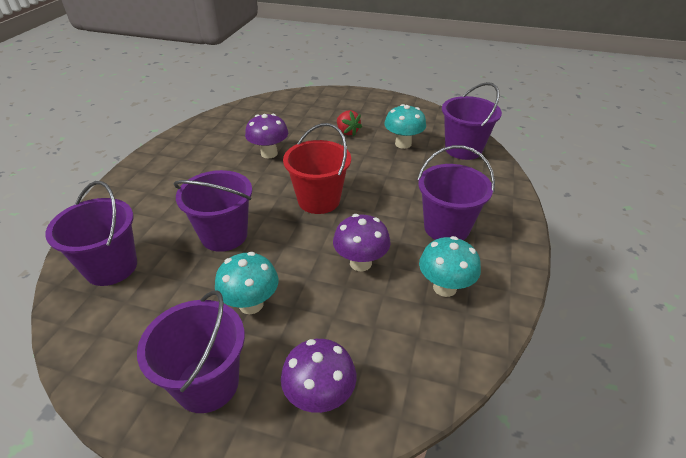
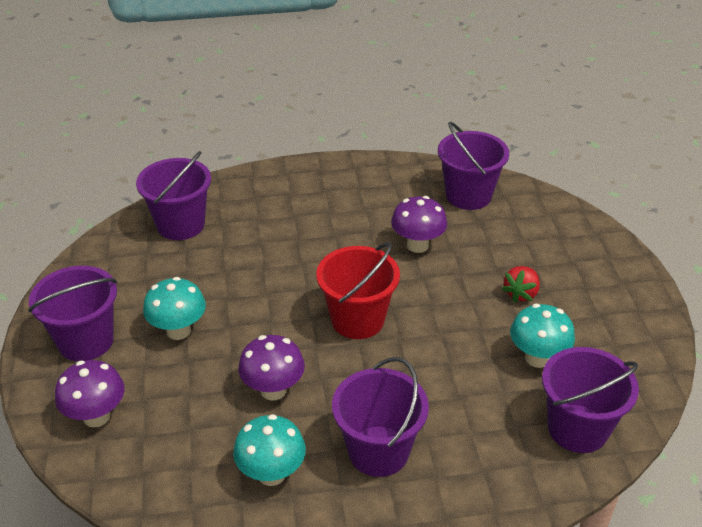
camera: 65 degrees right, 0 degrees up
(224, 235) = (258, 273): purple bucket -> purple bucket (468, 195)

